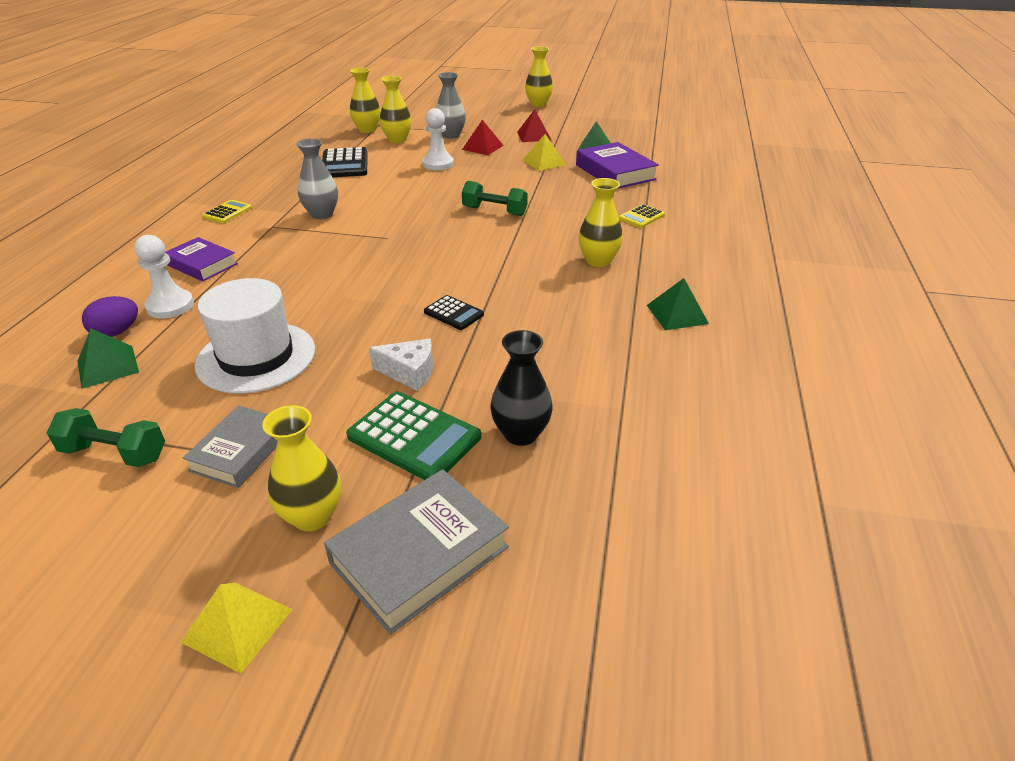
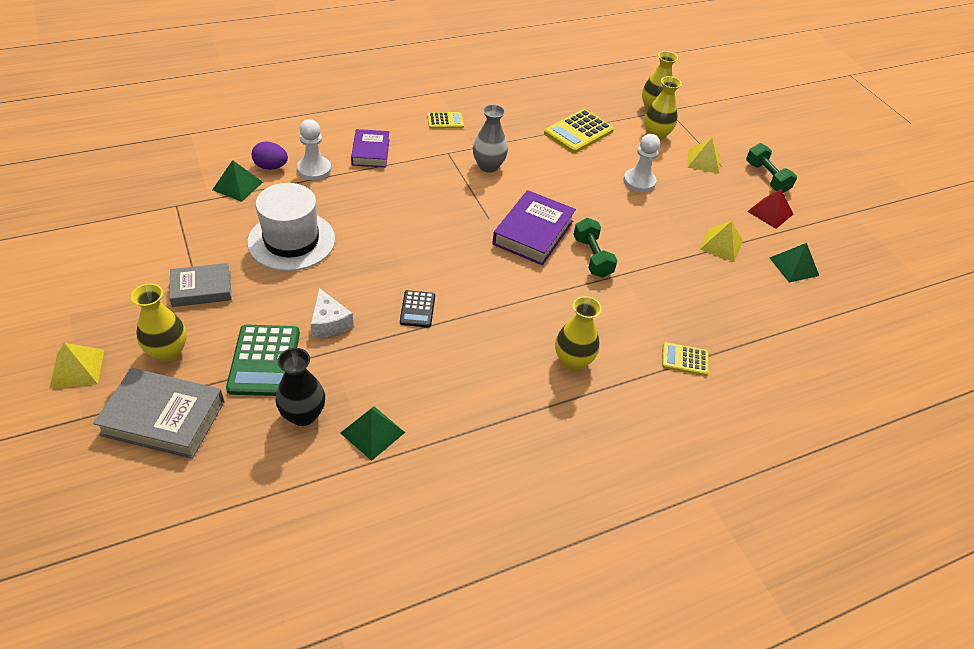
camera: 50 degrees right, 10 degrees up
(114, 453) = (169, 239): green dumbbell -> green dumbbell (766, 177)
(345, 164) = (578, 132): black calculator -> yellow calculator
(451, 135) = (703, 161): grey vase -> yellow pyramid
(482, 147) = (704, 192): red pyramid -> none
(538, 104) = (849, 181): yellow vase -> none
(615, 172) = (758, 303): purple book -> purple book (533, 233)
(677, 314) = (532, 450): green pyramid -> green pyramid (372, 432)

